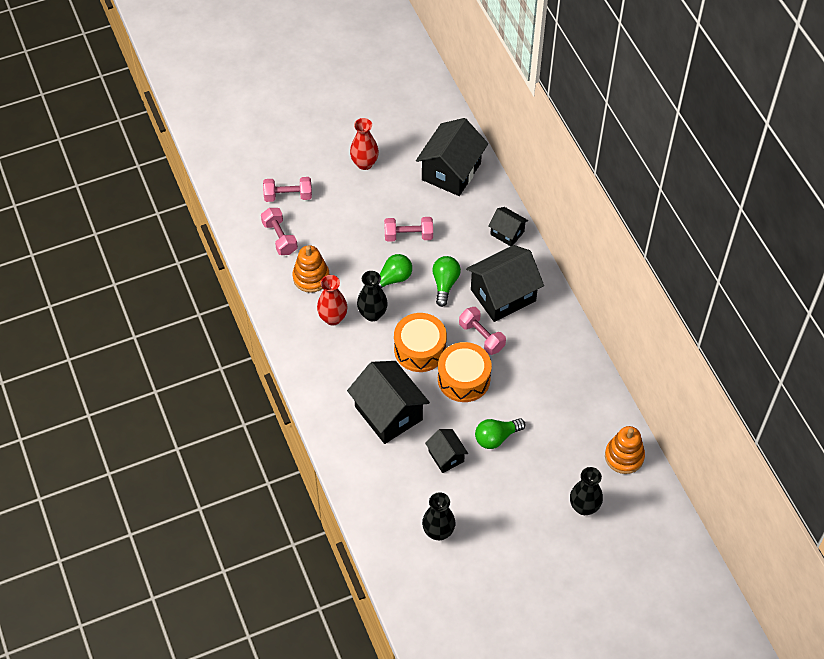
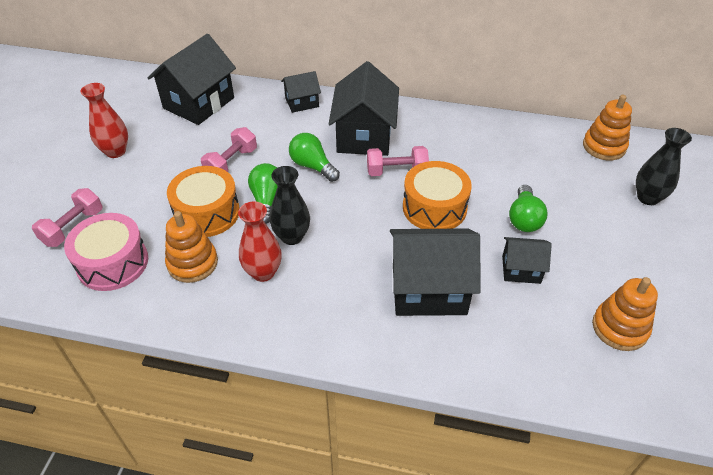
camera: 55 degrees left, 10 degrees down
(280, 237) = (112, 263): pink dumbbell -> pink drum
(420, 349) = (370, 222): orange drum -> orange drum (207, 213)
(438, 532) = (619, 328): black vase -> orange stacking toy
(451, 171) = (199, 103): black house -> black house turned 60 degrees clockwise

